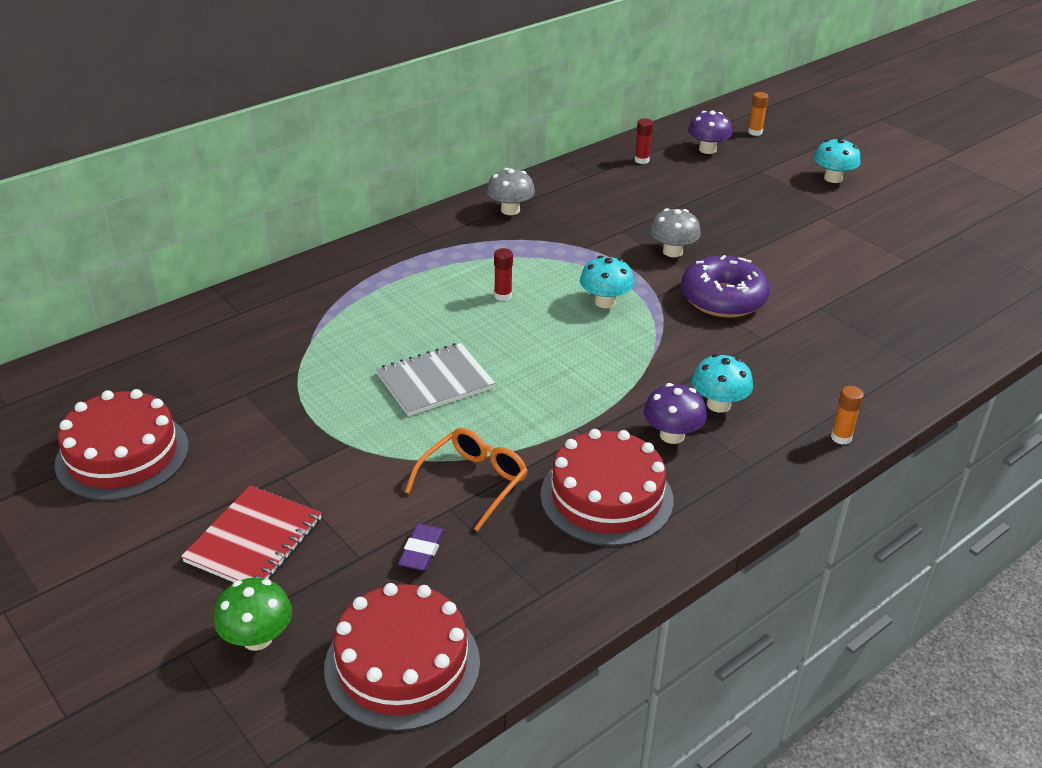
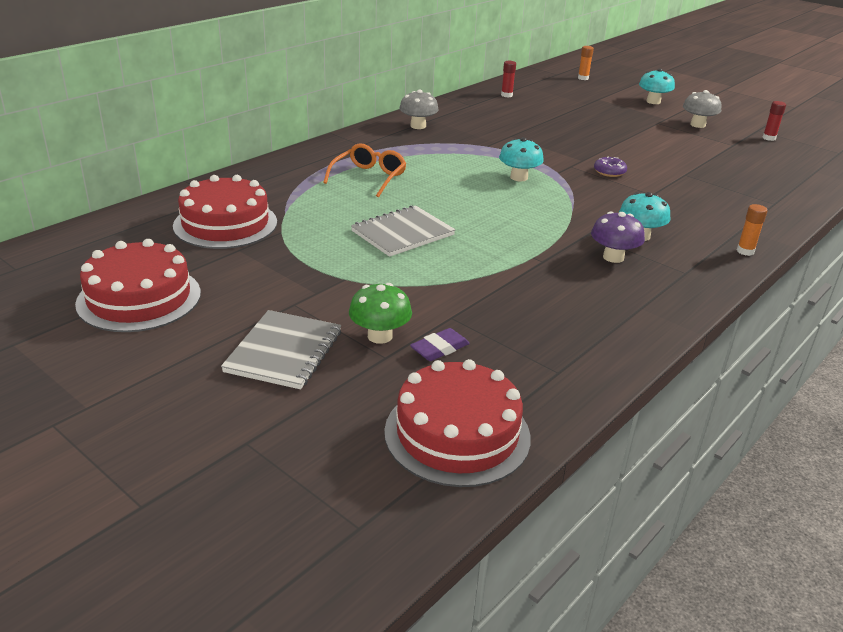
camera: 10 degrees left, 5 degrees down
(254, 540) = (284, 351): red notebook -> grey notebook
(257, 638) = (313, 425): green mushroom -> green mushroom (380, 336)
(421, 551) = (439, 348): purple eraser -> purple eraser turned 45 degrees clockwise
(473, 482) = (464, 298): orange glasses -> orange glasses (369, 177)
(503, 296) = (435, 177): red glue stick -> red glue stick (769, 138)
(606, 497) = (580, 301): red cake -> red cake (225, 224)
(672, 251) = (556, 146): grey mushroom -> grey mushroom (698, 125)
(707, 149) = (553, 88): purple mushroom -> none
(723, 299) = (609, 172): purple donut -> purple donut, size x0.47

